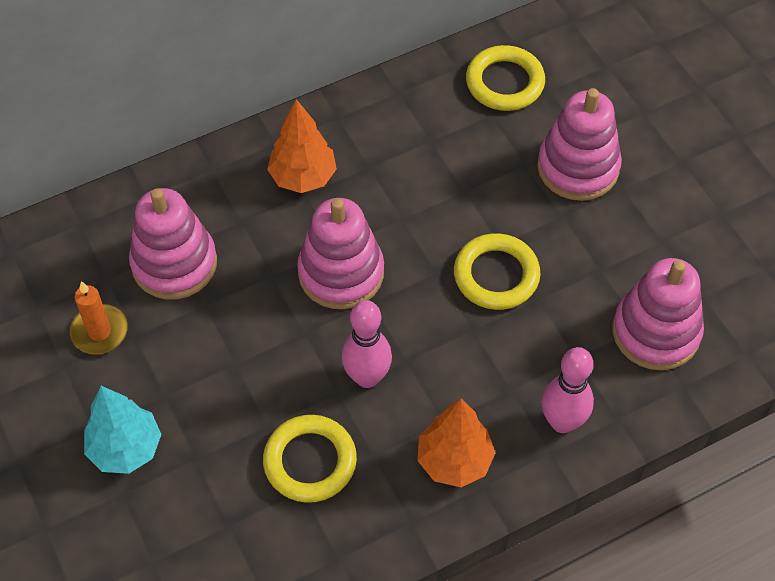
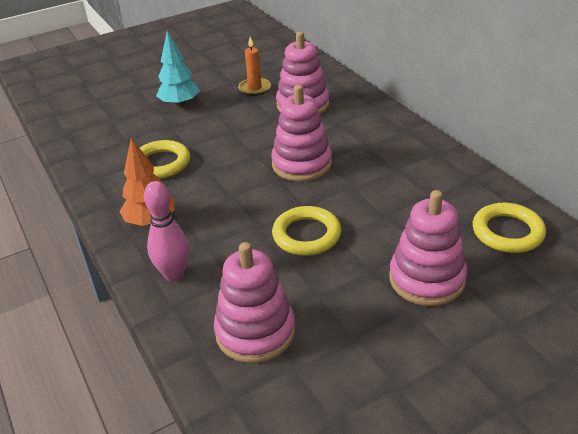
camera: 90 degrees right, 20 degrees down
(303, 177) = (379, 143): orange tree -> none
(367, 377) = (219, 181): pink bowling pin -> none

